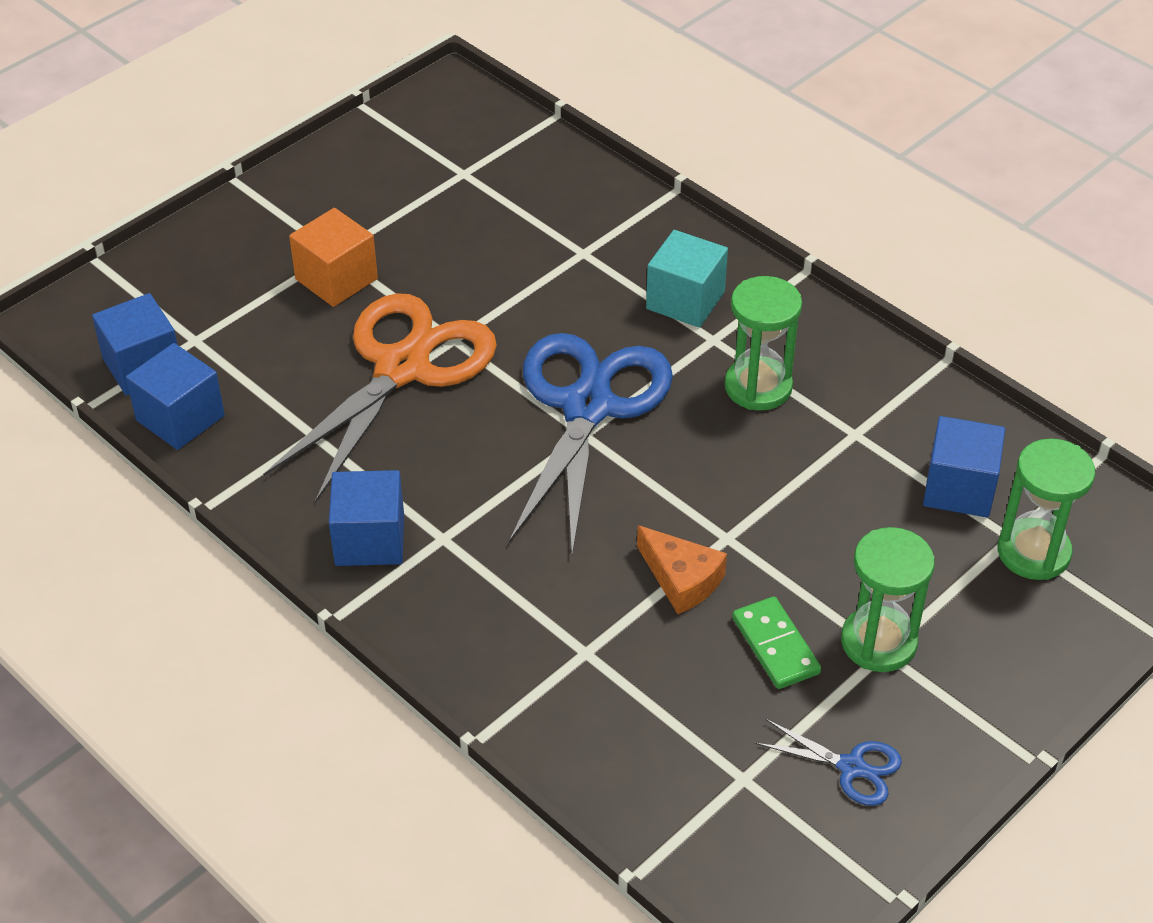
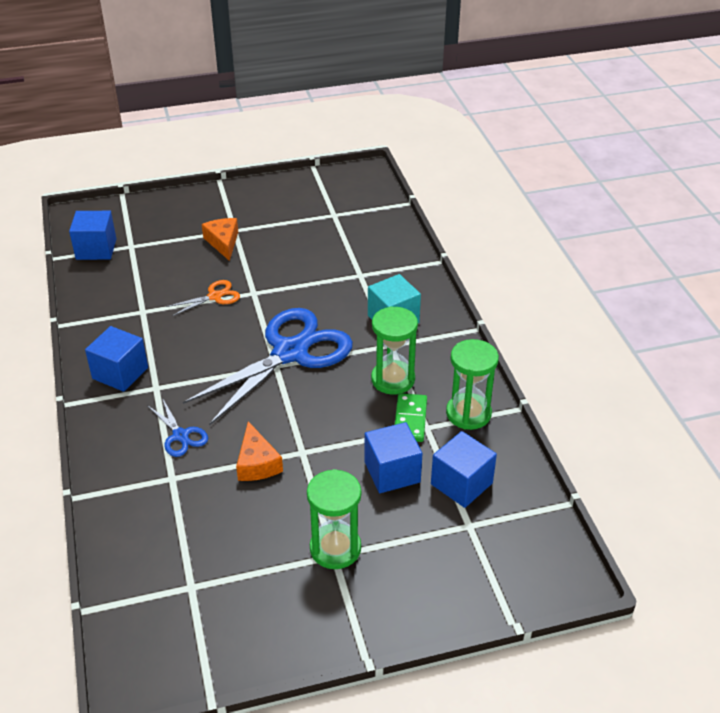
camera: 30 degrees right, 5 degrees down
(180, 418) = (89, 279): blue cube -> blue cube (392, 472)
(336, 279) = (223, 242): orange cube -> orange cheese
(402, 368) = (215, 296): orange scissors -> orange scissors, size x0.43
(776, 645) = (275, 522): green domino -> green domino (410, 419)
(851, 767) = (255, 611): blue scissors -> blue scissors (180, 436)
(1033, 552) = (475, 540): green hourglass -> green hourglass (468, 413)

